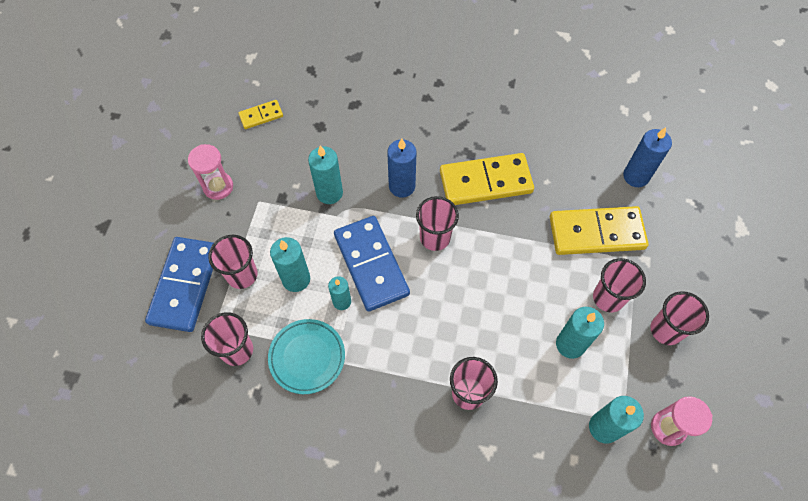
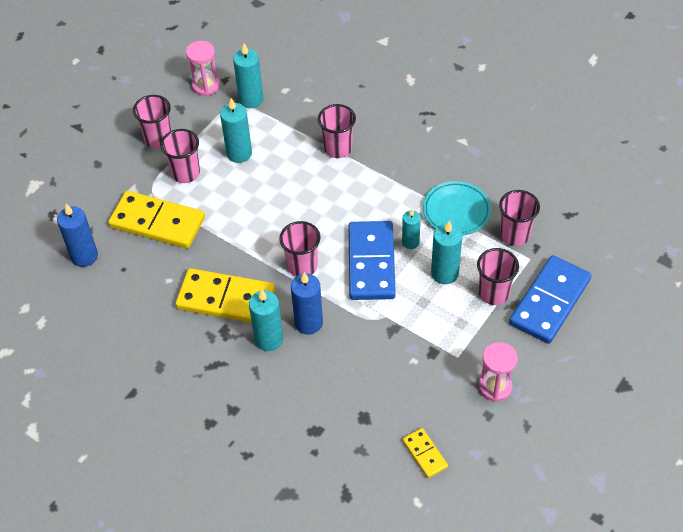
camera: 155 degrees left, 10 degrees down
(261, 116) = (425, 454): yellow domino -> yellow domino turned 60 degrees clockwise
(329, 193) = (383, 341): turquoise candle -> turquoise candle (269, 339)

